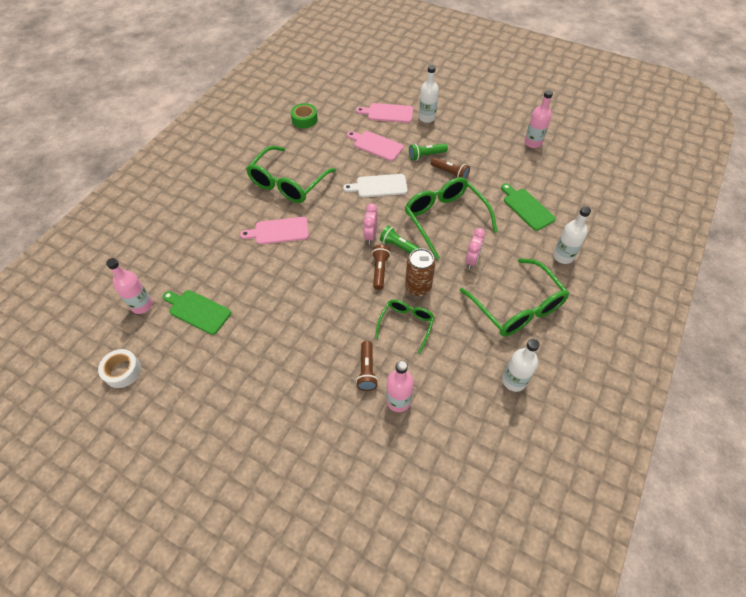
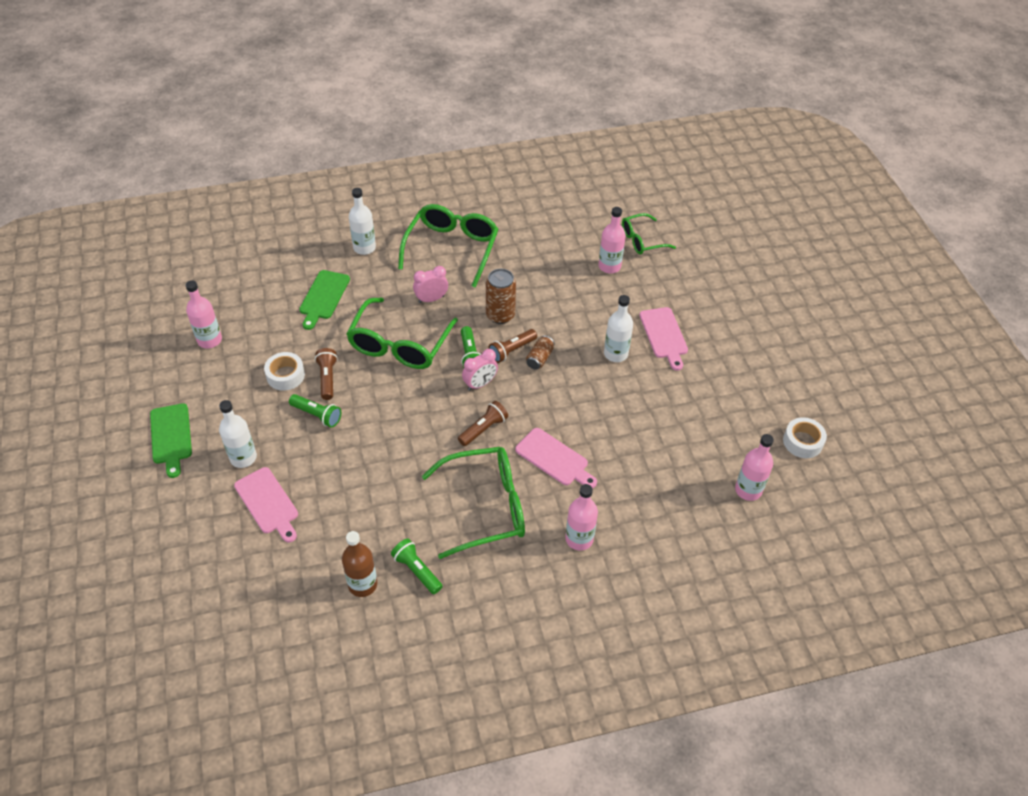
camera: 135 degrees left, 5 degrees down
(197, 311) = (700, 443): green cutting board -> green cutting board (171, 436)
(223, 205) = (579, 539): none -> pink bottle
(288, 139) = (417, 570): none -> green flashlight
(304, 119) = (362, 584): green tape -> brown bottle
(357, 280) = (539, 358): none -> brown can
(367, 370) = (609, 297): brown flashlight -> brown flashlight (483, 429)
(376, 145) = (342, 472): pink cutting board -> pink cutting board (664, 335)
(379, 186) = (406, 423): white cutting board -> none
(406, 324) = (544, 300): green glasses -> green glasses (641, 240)
(471, 158) = (285, 375): none -> white tape
(514, 381) = (521, 220): white bottle -> white bottle (615, 354)

